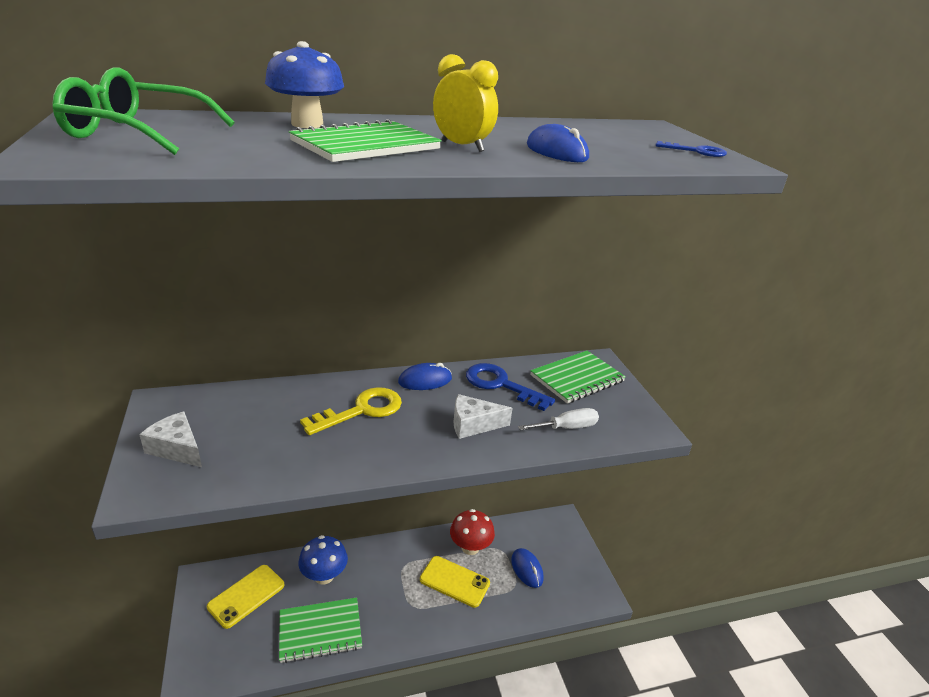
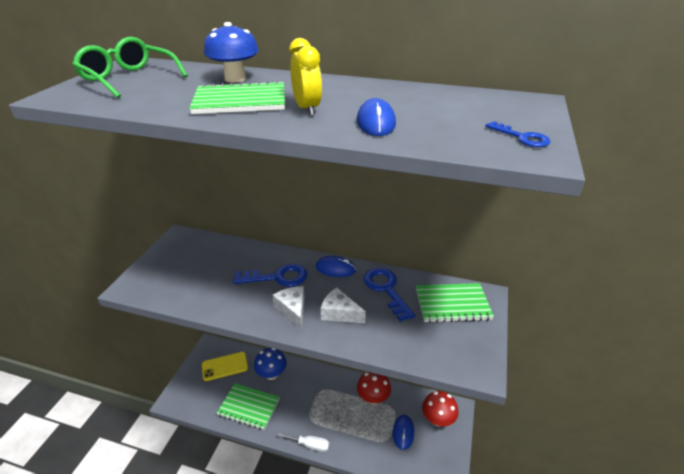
camera: 35 degrees right, 5 degrees up
(177, 448) = (164, 267): white cheese -> white cheese (292, 310)
(362, 410) = (277, 277): yellow key -> blue key
(454, 581) = (347, 416): yellow phone -> none
(552, 539) = (438, 419): none -> red mushroom
(567, 427) = (407, 341): white screwdriver -> white screwdriver (309, 445)

